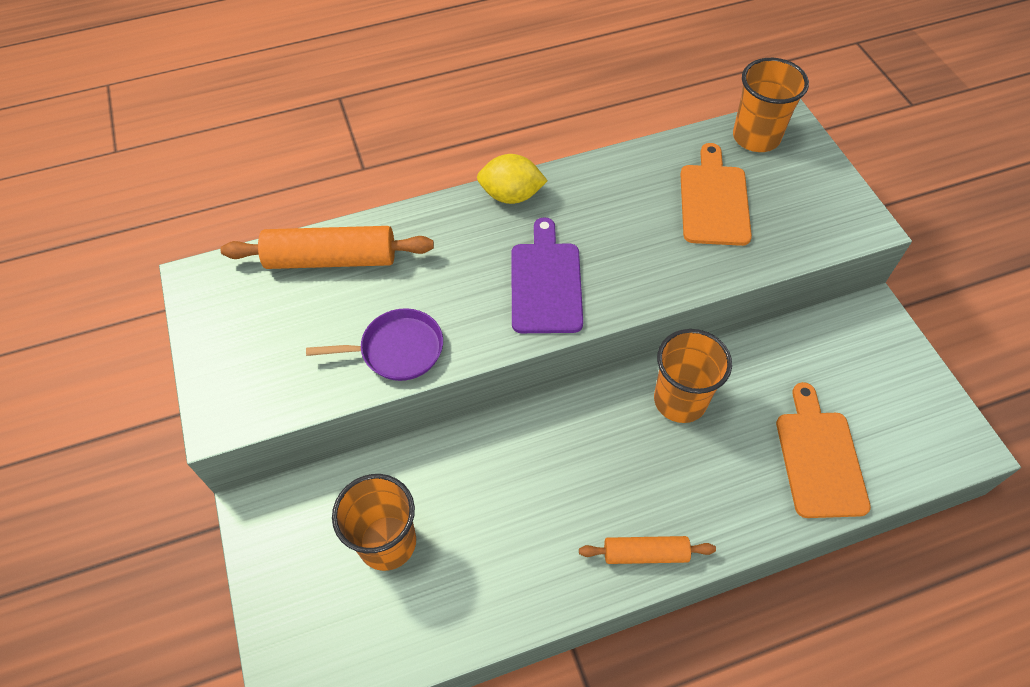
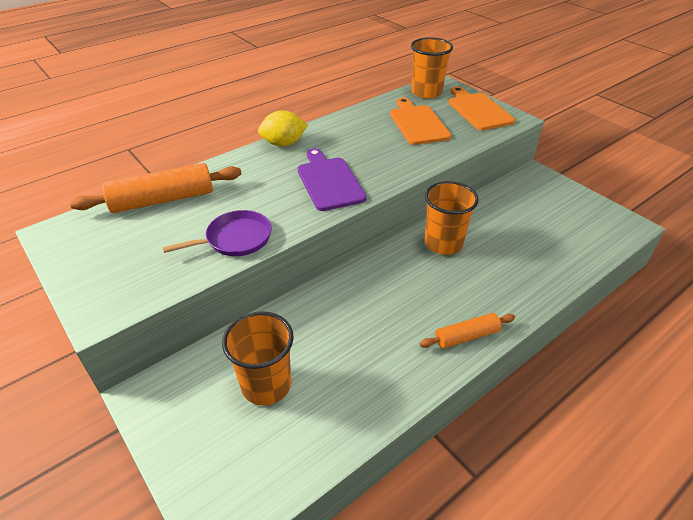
camera: 20 degrees left, 15 degrees down
(819, 458) = (548, 252): orange cutting board -> orange cutting board (478, 110)

